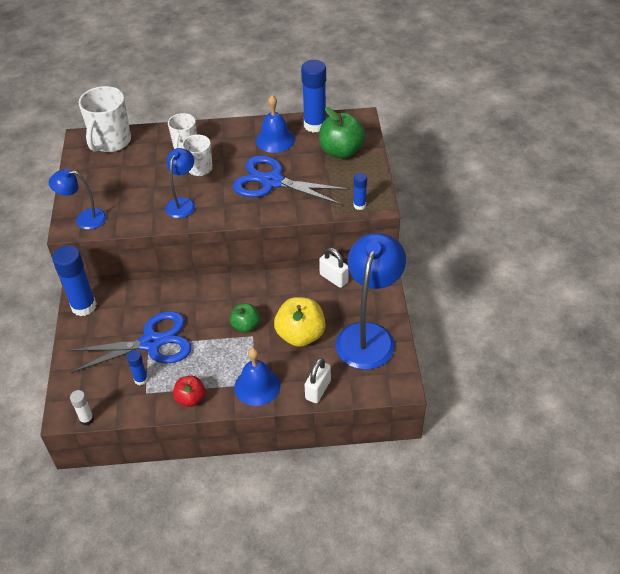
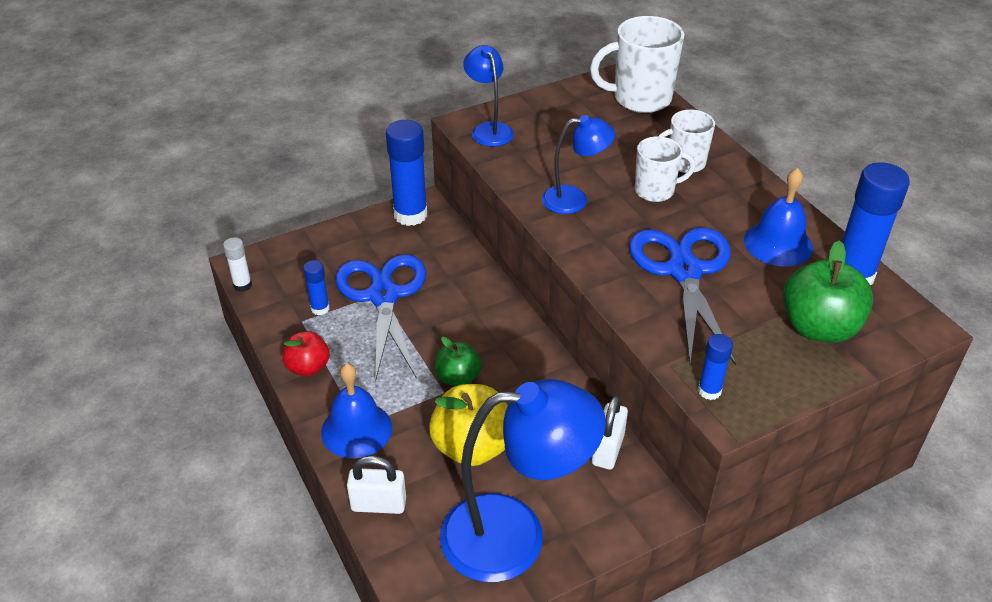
camera: 65 degrees right, 5 degrees down
(152, 342) = (383, 295): blue scissors -> blue scissors turned 150 degrees counterclockwise

